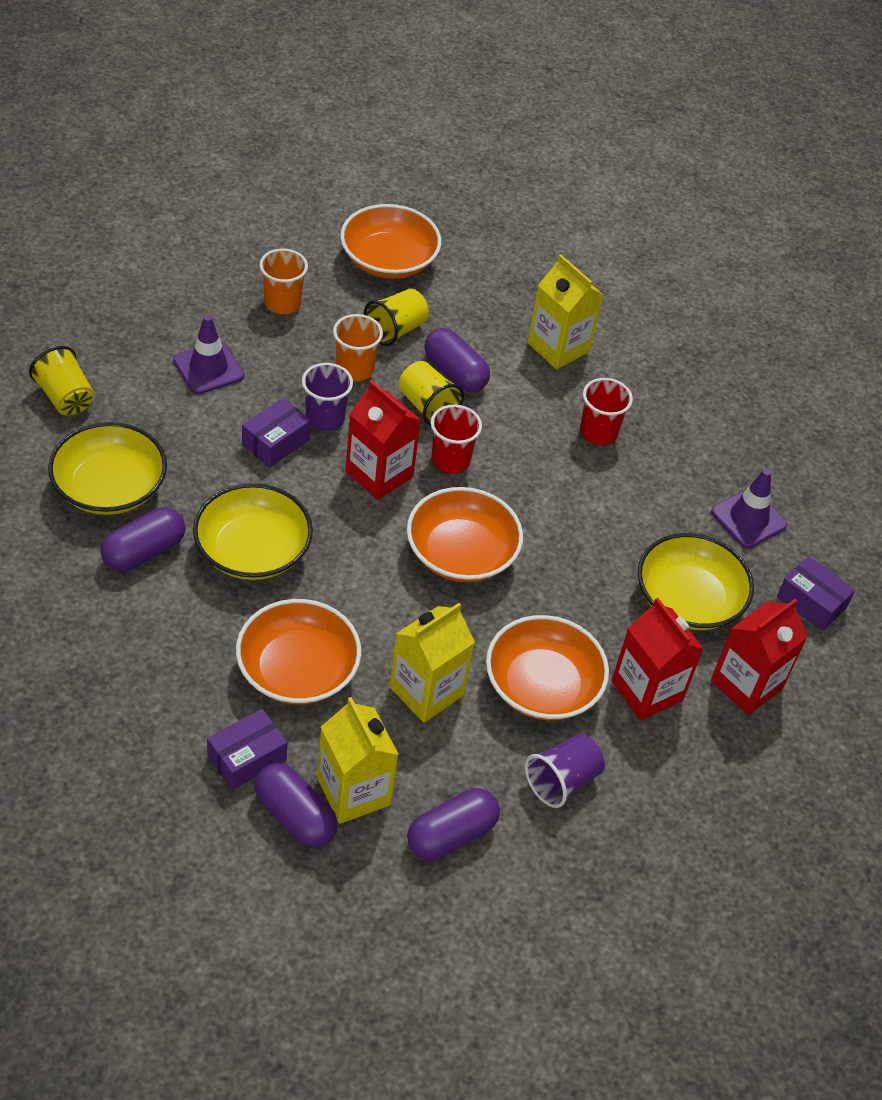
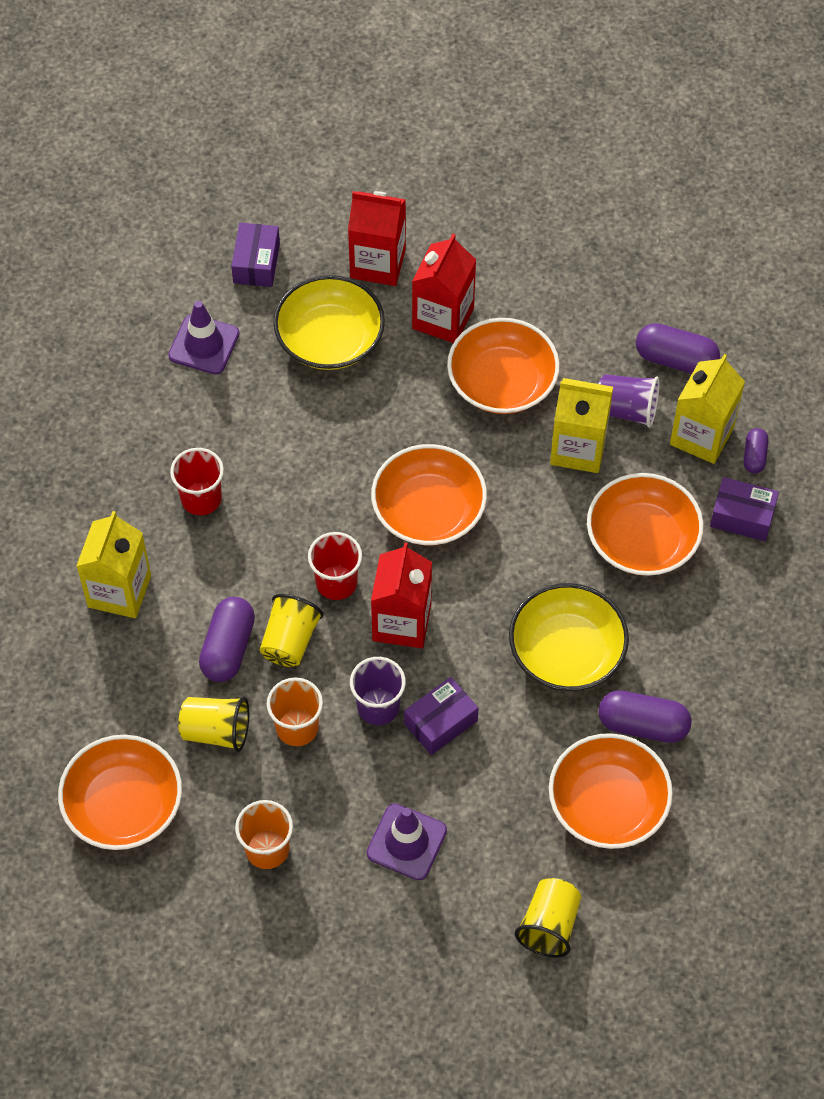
camera: 120 degrees left, 10 degrees up
(110, 488) = (607, 804): yellow bowl -> orange bowl
(276, 442) = (440, 722): purple box -> purple box turned 45 degrees counterclockwise
(295, 816) = (754, 456): purple capsule -> purple capsule, size x0.56
(562, 781) = (570, 324): purple cup -> purple cup (626, 410)

